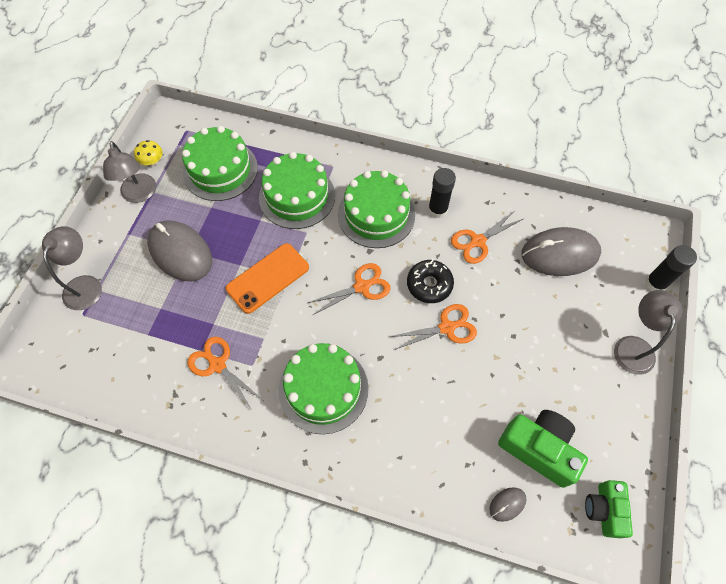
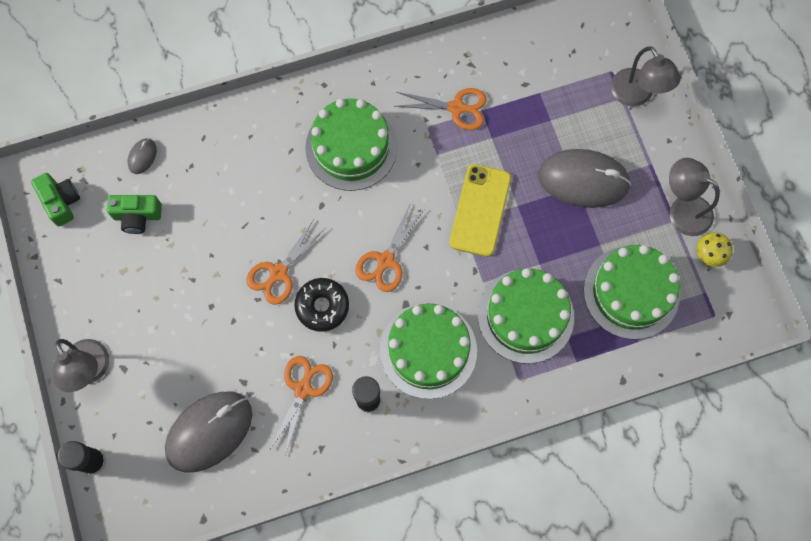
camera: 145 degrees right, 10 degrees up
(268, 278) = (480, 210): orange phone -> yellow phone
(538, 449) = (137, 216): green camera -> green camera, size x0.64

